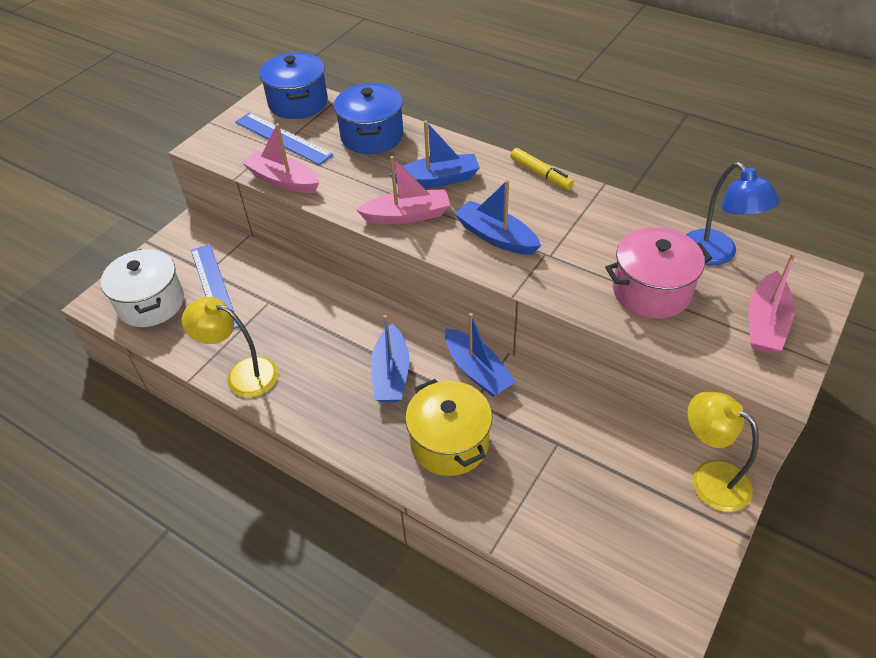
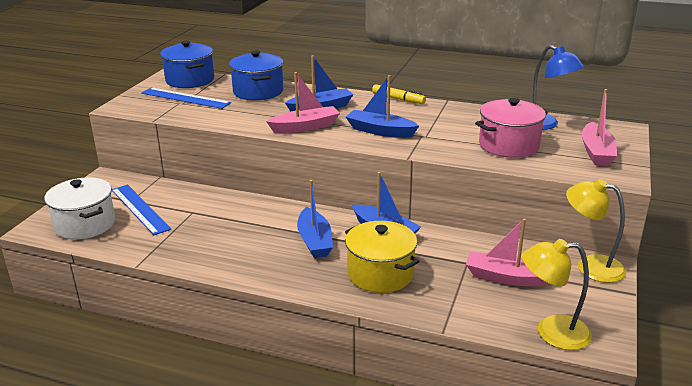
camera: 15 degrees left, 20 degrees down
(242, 374) = (185, 257): yellow lamp -> yellow lamp (552, 332)
(283, 180) = (195, 118): pink boat -> pink boat (506, 277)

